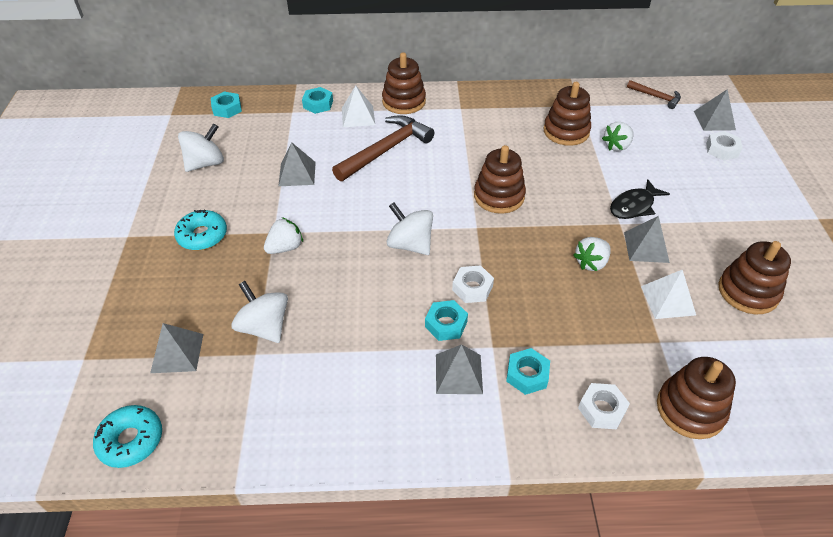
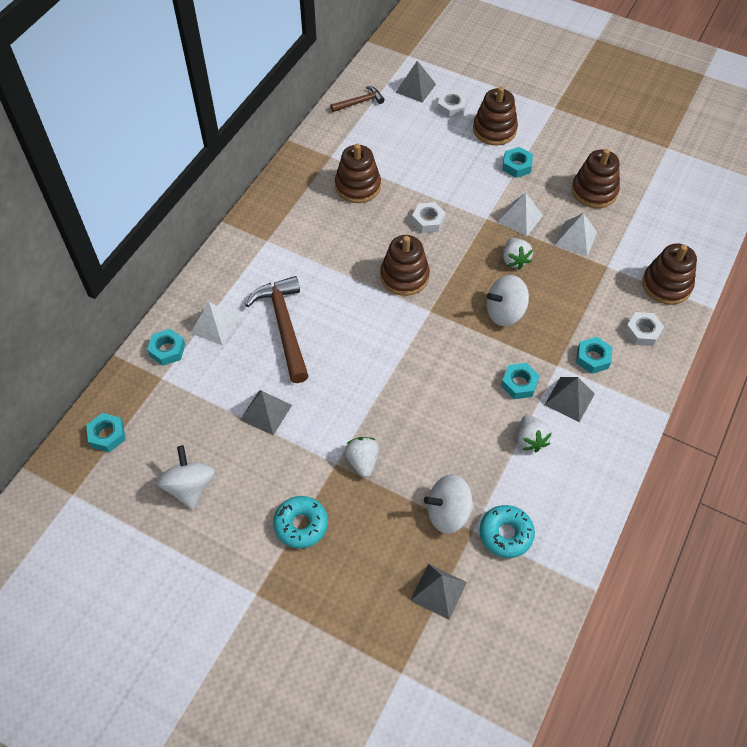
camera: 60 degrees left, 10 degrees up
(131, 440) = (513, 653): turquoise donut -> turquoise donut (506, 534)
(404, 101) = (221, 278): brown stacking toy -> brown stacking toy (494, 130)
(410, 244) = (420, 366): white spinning top -> white spinning top (505, 312)
(472, 288) = (493, 348): white nut -> white nut (428, 221)
(617, 146) = (400, 165): white strawberry -> white strawberry (530, 439)
(634, 206) = (474, 198): black fish -> none
(646, 247) = (520, 218): grey pyramid -> white pyramid
(708, 219) = (517, 166): none -> turquoise nut

